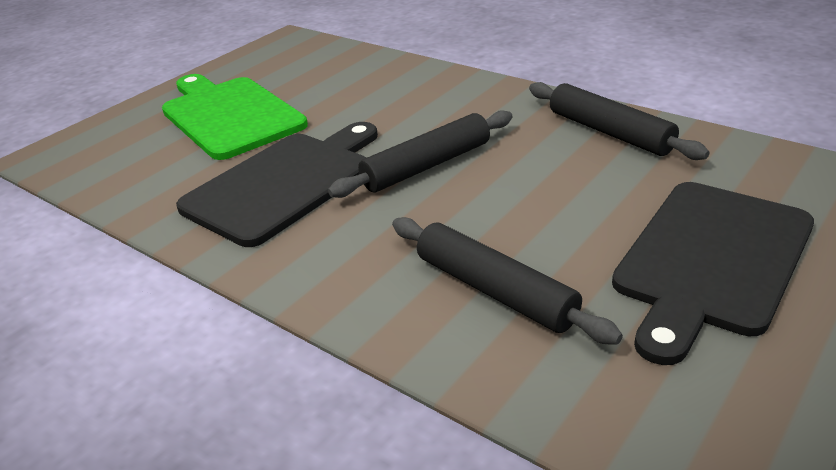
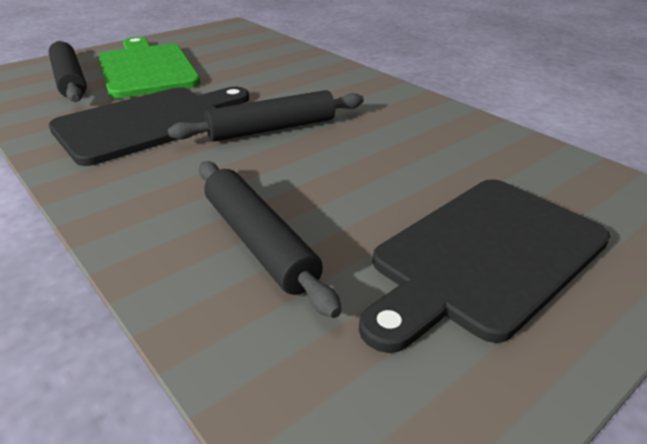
camera: 10 degrees right, 0 degrees up
(609, 132) = (448, 128): black rolling pin -> black rolling pin (69, 80)

